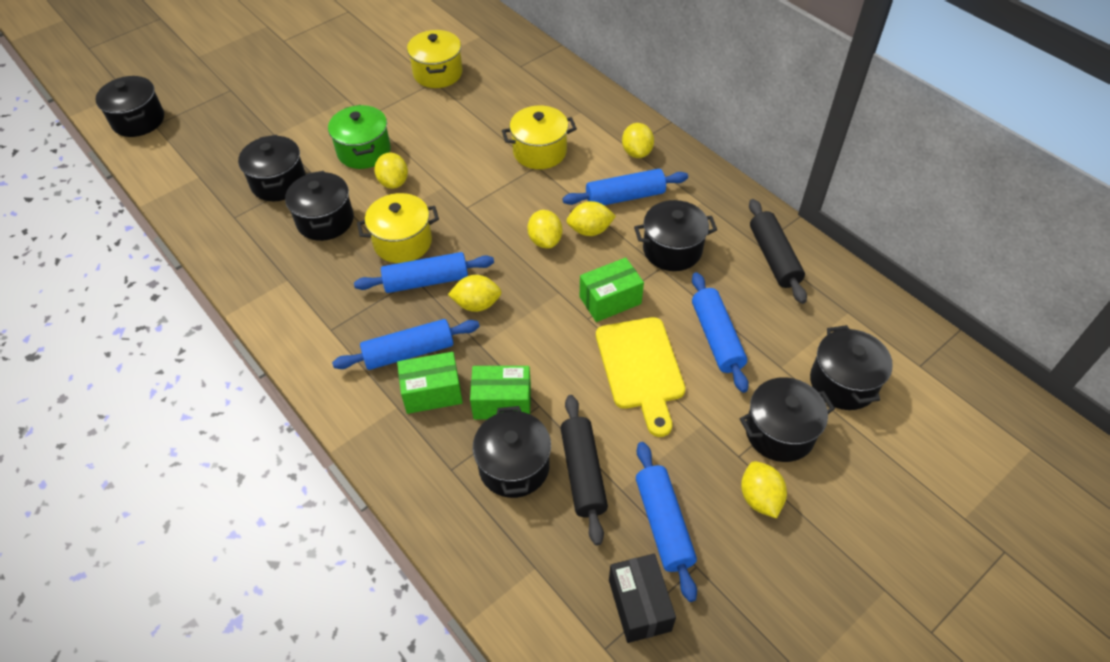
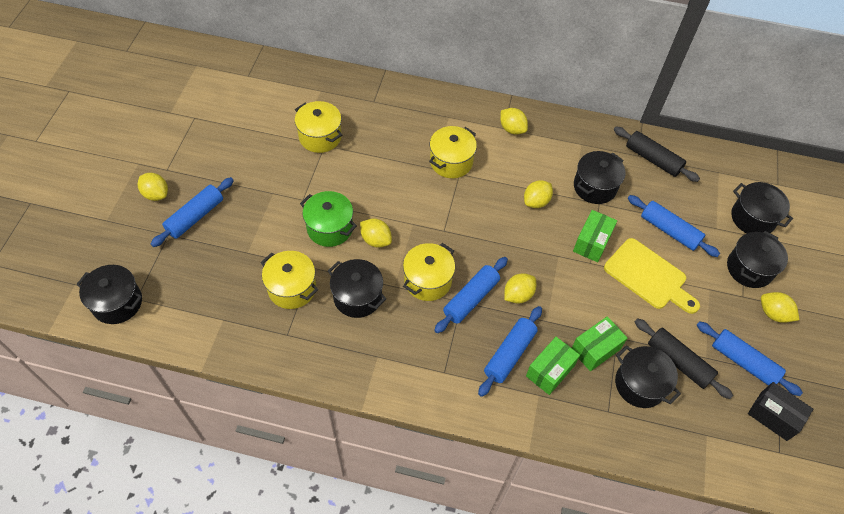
camera: 40 degrees left, 5 degrees up
(279, 182) = (292, 288): black pot -> yellow pot
(545, 240) = (516, 225): yellow lemon -> yellow lemon (156, 194)
(625, 196) = (534, 165): blue rolling pin -> blue rolling pin (195, 217)

